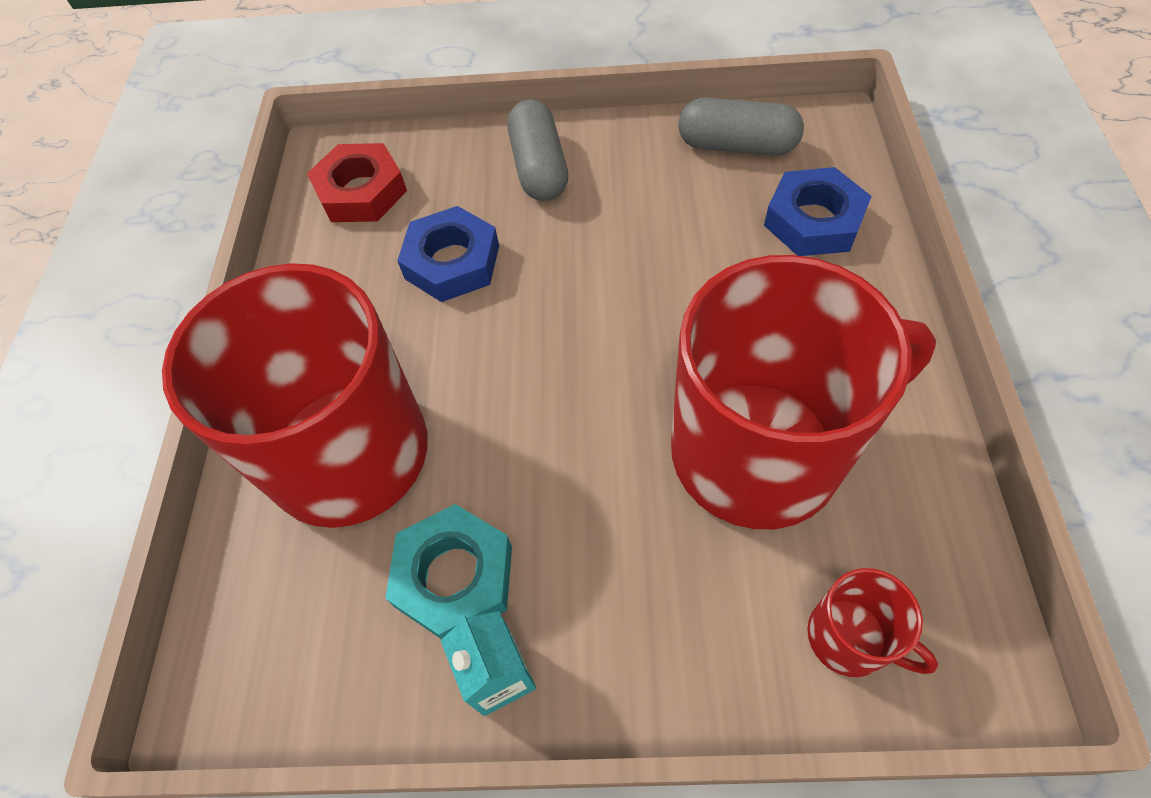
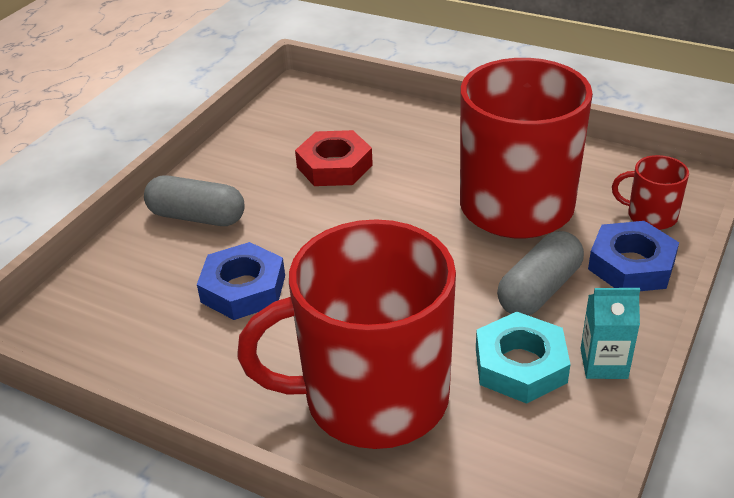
camera: 65 degrees left, 20 degrees down
(361, 191) = (109, 320): red nut -> red nut (334, 166)
(737, 146) = (277, 128): grey capsule -> grey capsule (539, 290)
(813, 220) = (368, 124): blue nut -> blue nut (631, 265)
(850, 638) = (650, 216): red mug -> red mug turned 135 degrees counterclockwise

